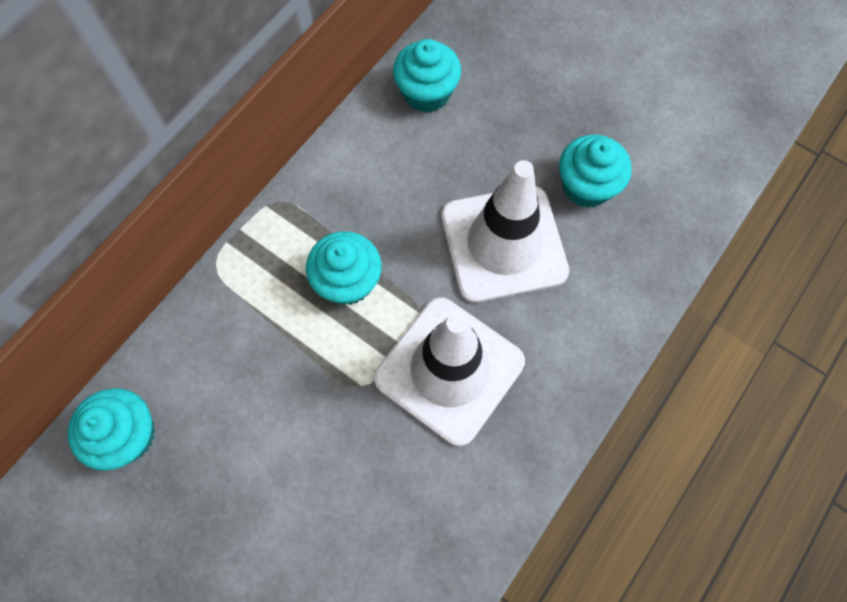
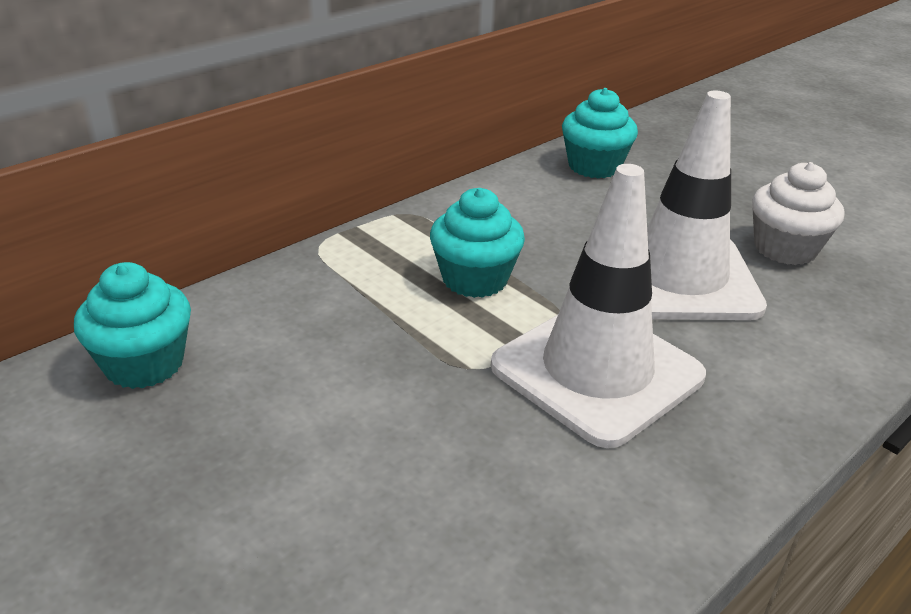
camera: 10 degrees right, 35 degrees down
(586, 186) = (785, 249): turquoise cupcake -> white cupcake

